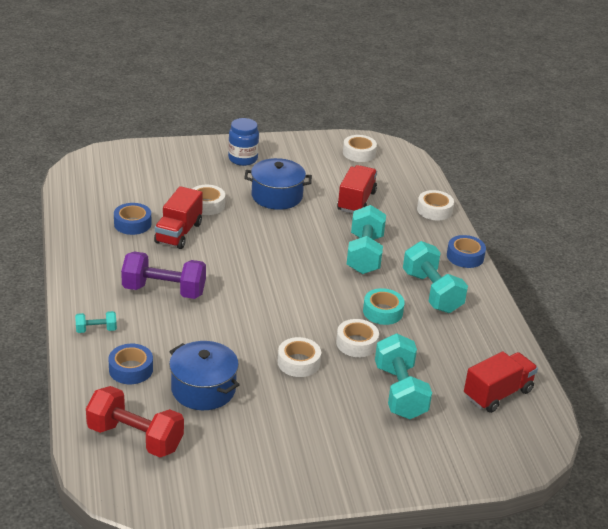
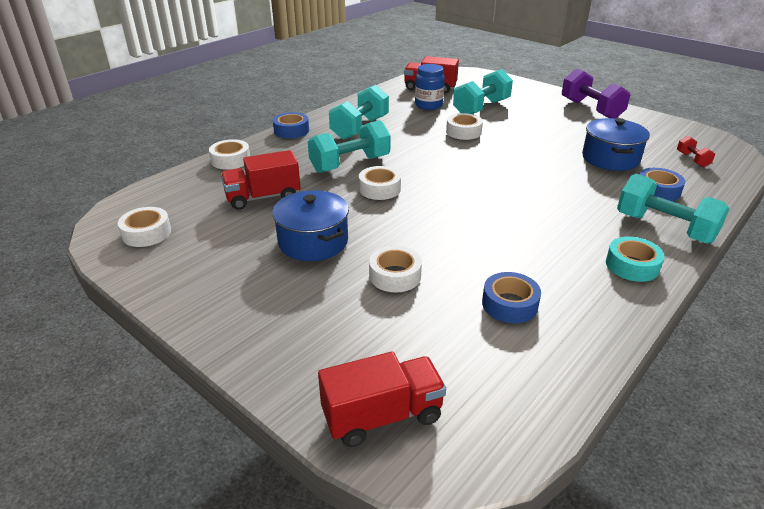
camera: 125 degrees left, 0 degrees up
(96, 330) = (664, 228): turquoise dumbbell -> turquoise dumbbell, size x2.07
(135, 438) = (692, 159): red dumbbell -> red dumbbell, size x0.48
(164, 291) = (561, 224): purple dumbbell -> purple dumbbell (591, 109)
(178, 233) = (473, 264): red truck -> red truck (382, 416)
(243, 159) = (253, 305): blue jar -> blue jar (428, 105)
(298, 362) = (520, 141): white tape -> white tape (379, 189)
(382, 312) = (413, 135): turquoise tape -> turquoise tape (632, 265)

